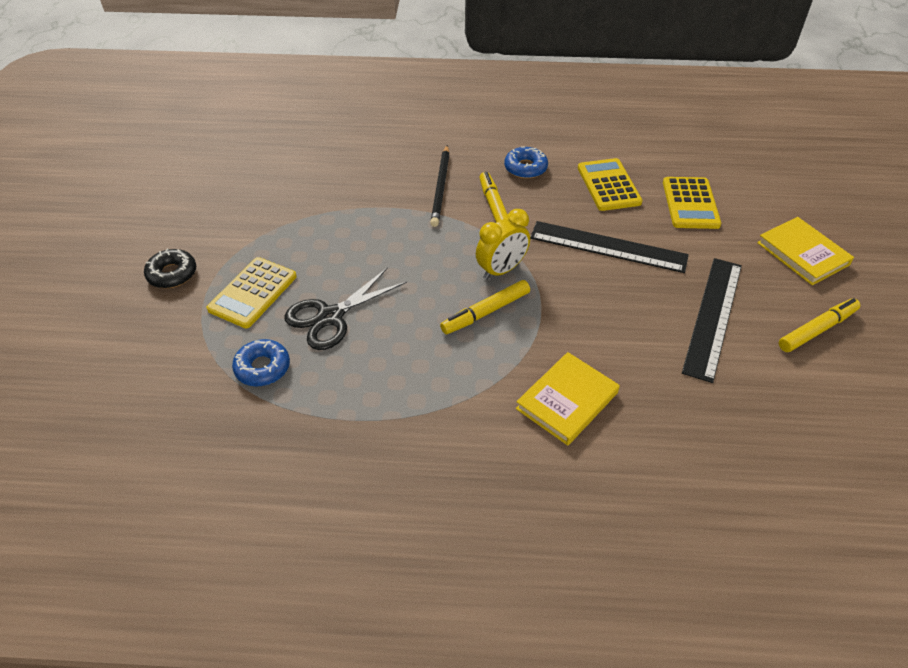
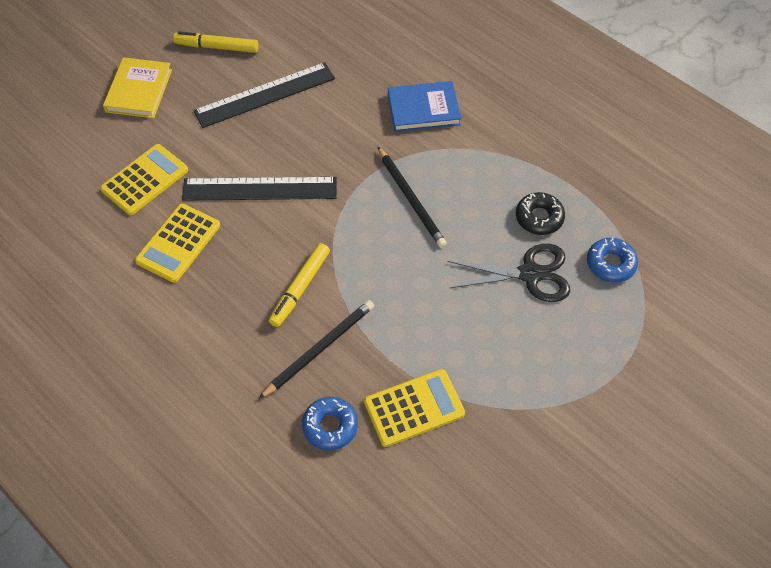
camera: 140 degrees left, 10 degrees up
(172, 274) = (641, 416): black donut -> black donut (539, 218)
(253, 293) = (579, 342): yellow calculator -> yellow calculator (414, 408)
(485, 312) = (411, 199): yellow marker -> black pencil
(501, 270) = (362, 225): yellow clock -> none
(525, 168) = (219, 316): blue donut -> blue donut (330, 426)
(567, 401) = (423, 109): yellow book -> blue book
(608, 247) = (260, 188): black ruler -> black ruler turned 60 degrees counterclockwise

